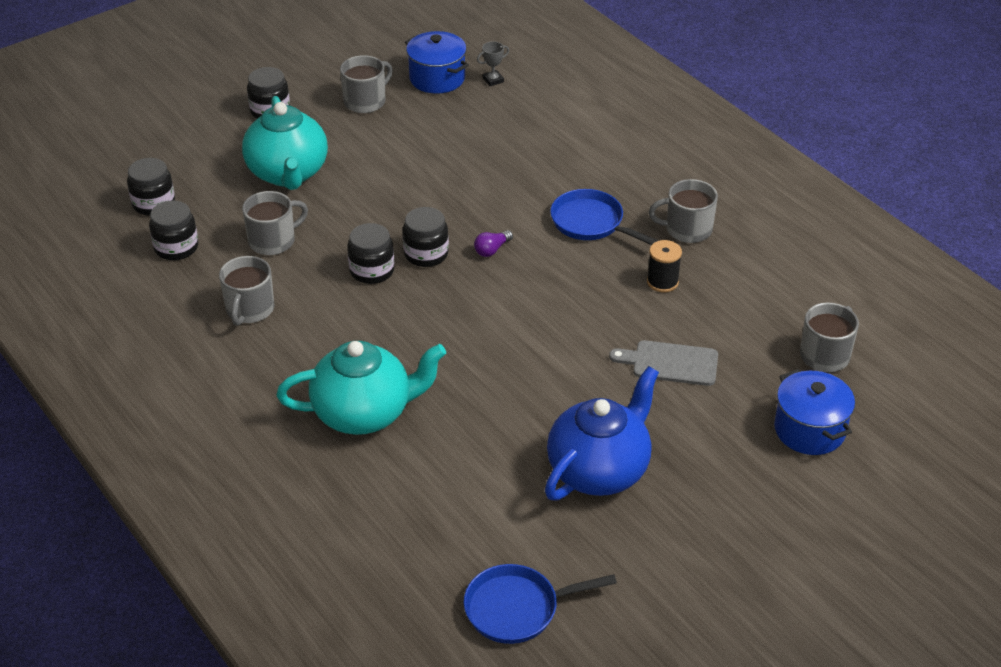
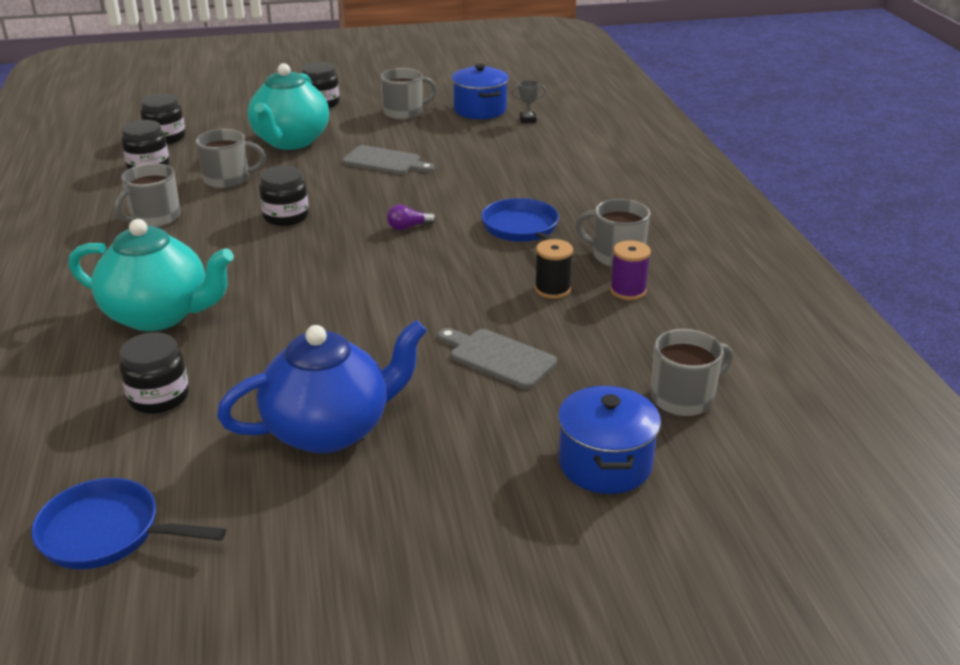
camera: 25 degrees right, 10 degrees down
(403, 174) = (385, 161): none -> grey cutting board
(426, 254) = (346, 216): black jar -> black jar (159, 397)
(721, 265) = (628, 291): none -> purple spool

